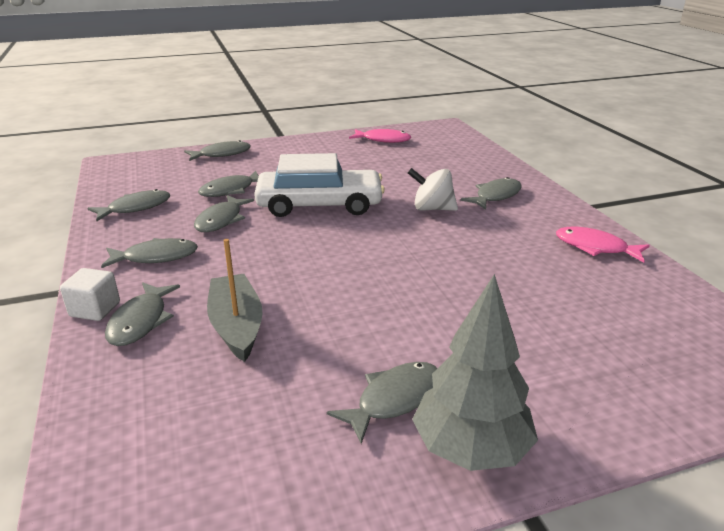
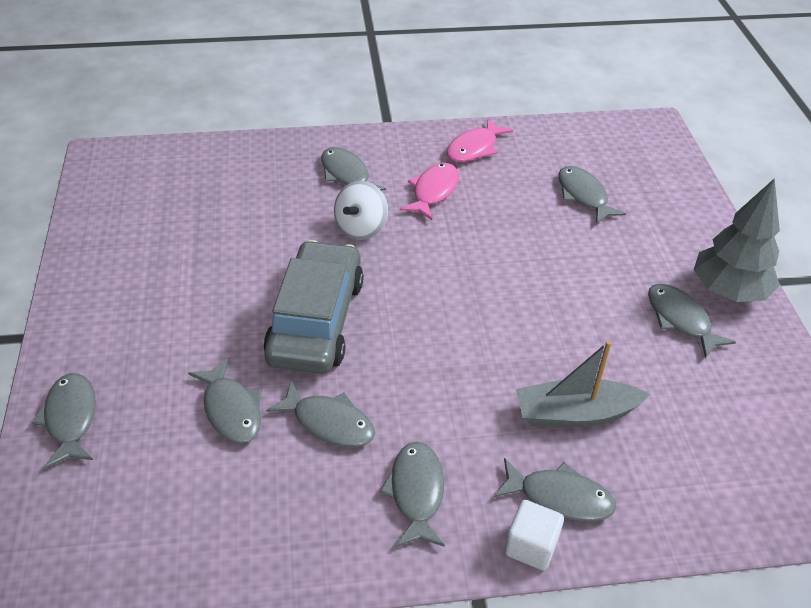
camera: 80 degrees left, 15 degrees up
(135, 208) = (251, 529): grey fish -> grey fish (583, 195)
(319, 205) = (316, 320): white car -> grey car
(383, 140) = (119, 225): pink fish -> pink fish (433, 191)

